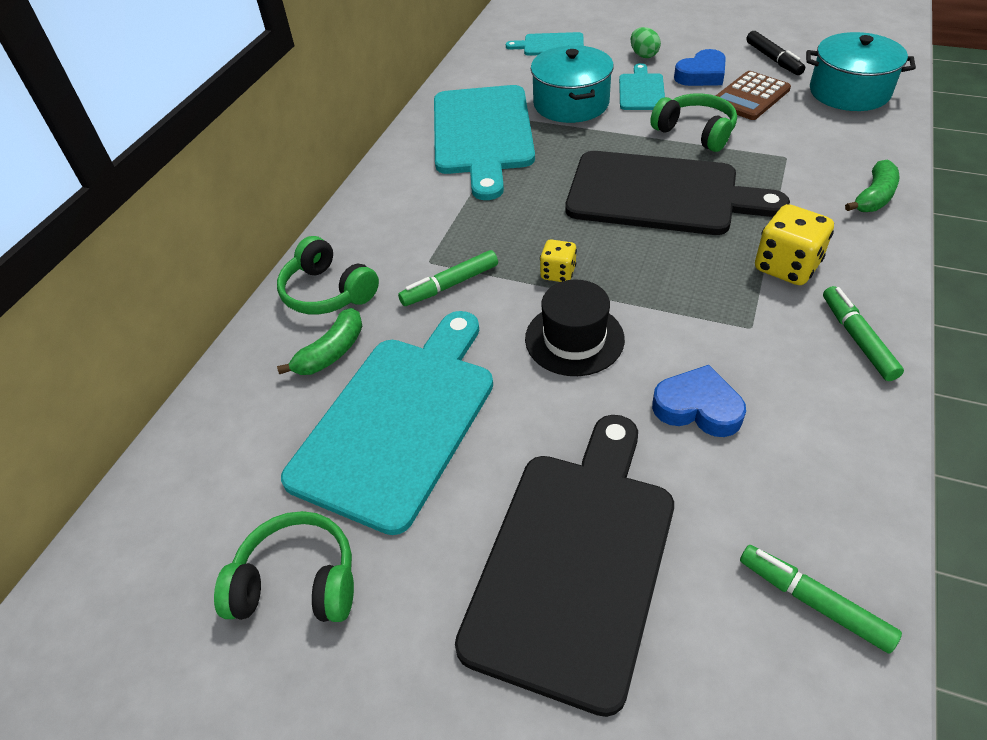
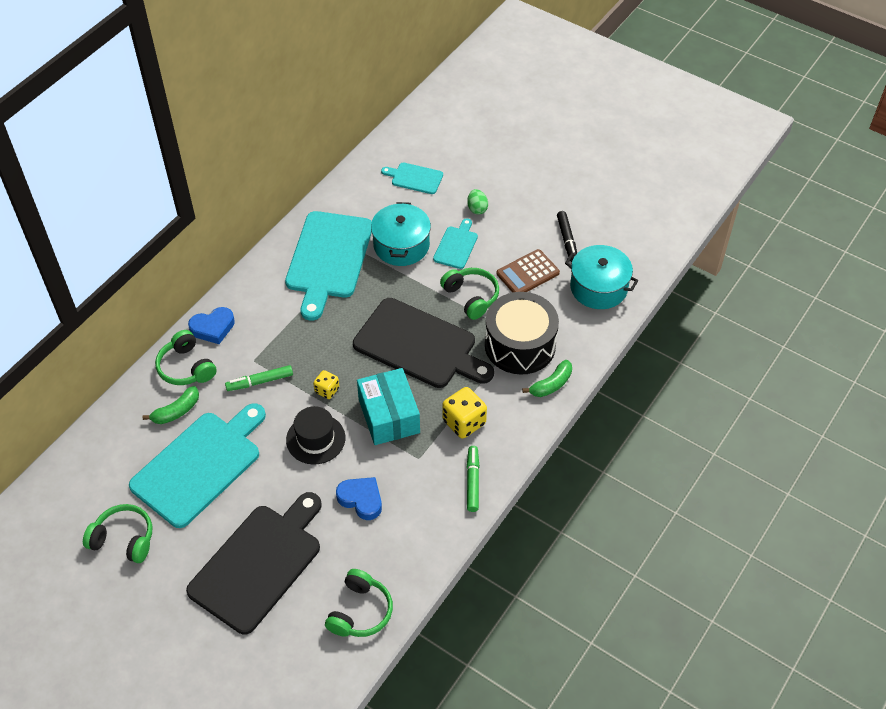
camera: 10 degrees right, 5 degrees up
(670, 283) = (389, 416): none -> turquoise box
(701, 75) = (507, 241): blue heart -> blue heart (213, 328)
(797, 165) = (520, 345): none -> black drum
(813, 601) = (360, 611): green marker -> green headphones

